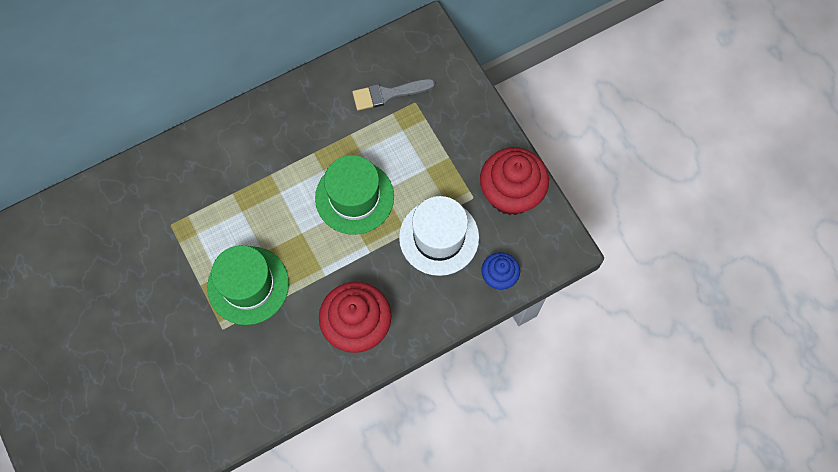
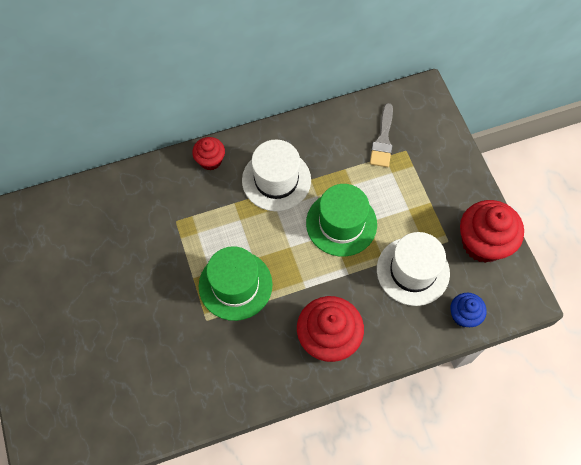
camera: 10 degrees right, 5 degrees down
(198, 149) = (210, 160): none -> red cupcake
(275, 159) = (276, 180): none -> white hat
(388, 94) = (383, 140): grey brush -> grey brush turned 75 degrees counterclockwise

